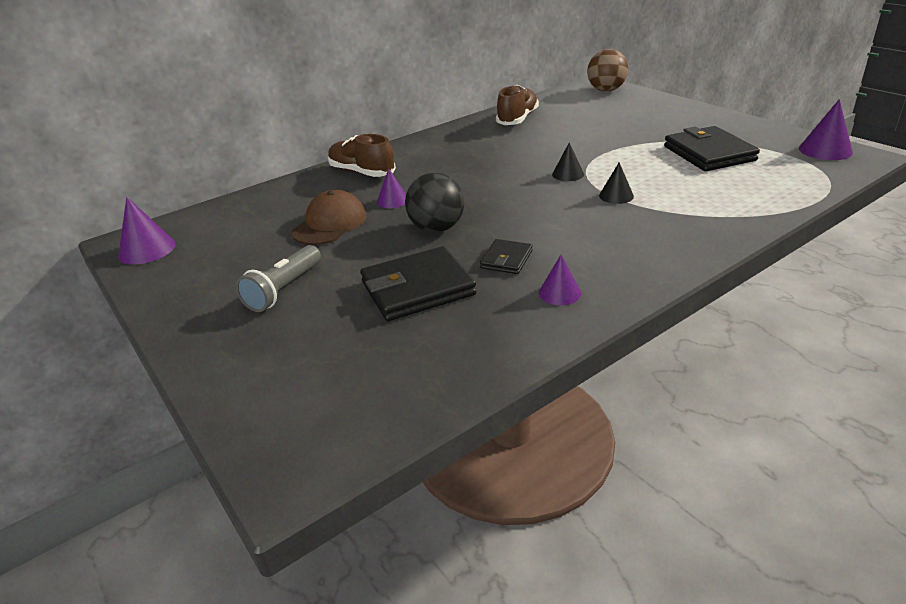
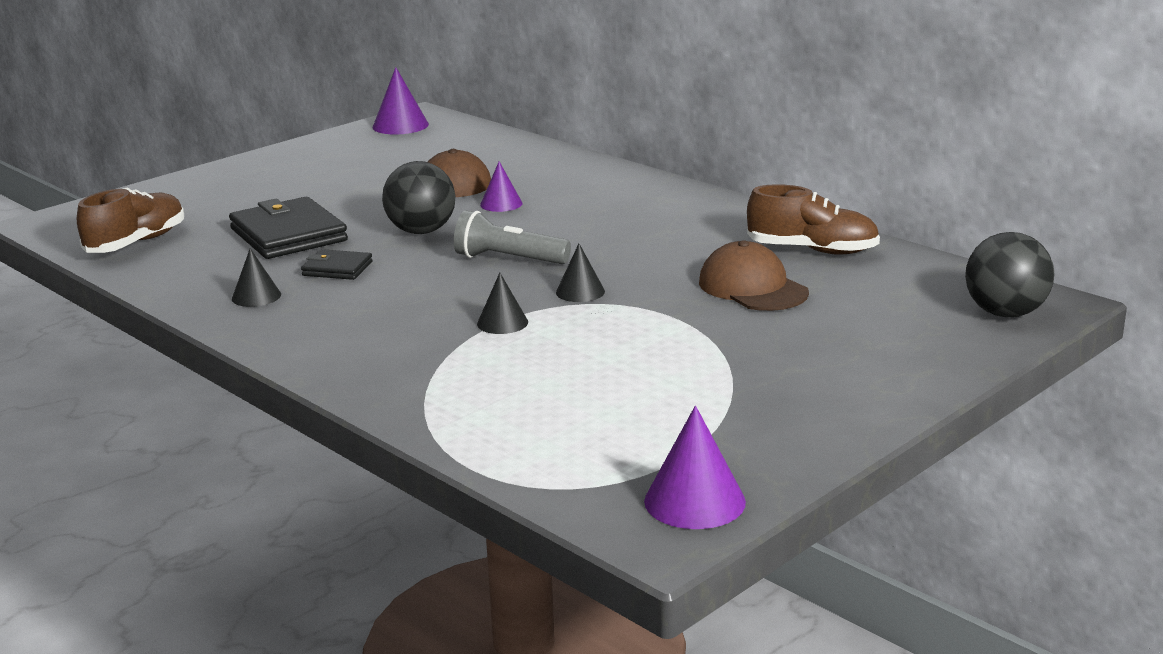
camera: 80 degrees right, 10 degrees down
(283, 289) = (306, 185): grey flashlight -> grey flashlight (508, 259)
(362, 172) = (588, 180): brown shoe -> brown shoe (136, 243)
(559, 293) = (256, 296): purple cone -> black cone
(568, 133) = (752, 287): none -> brown cap
(606, 90) = (1005, 313): brown ball -> black ball
(709, 153) = (669, 393): black wallet -> none

